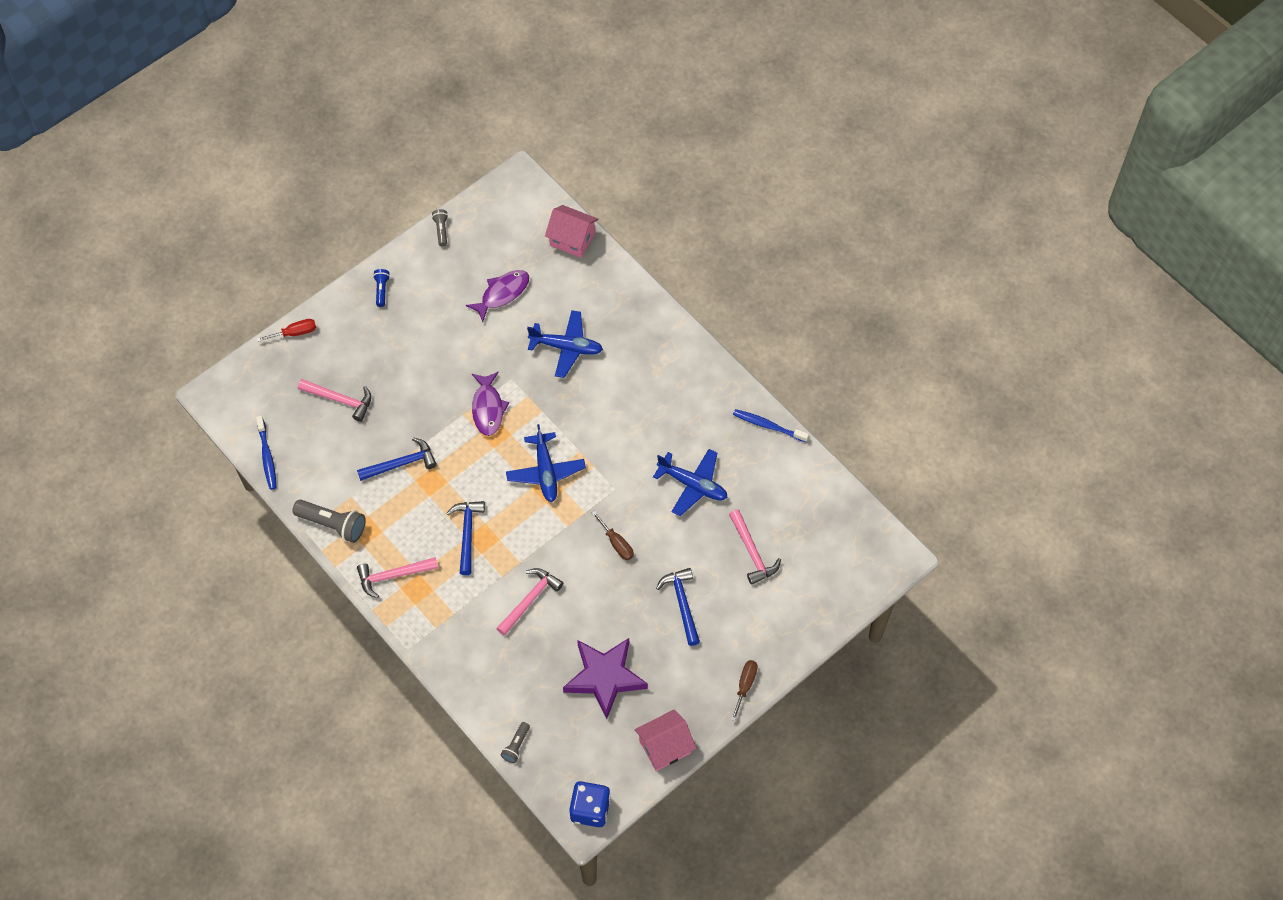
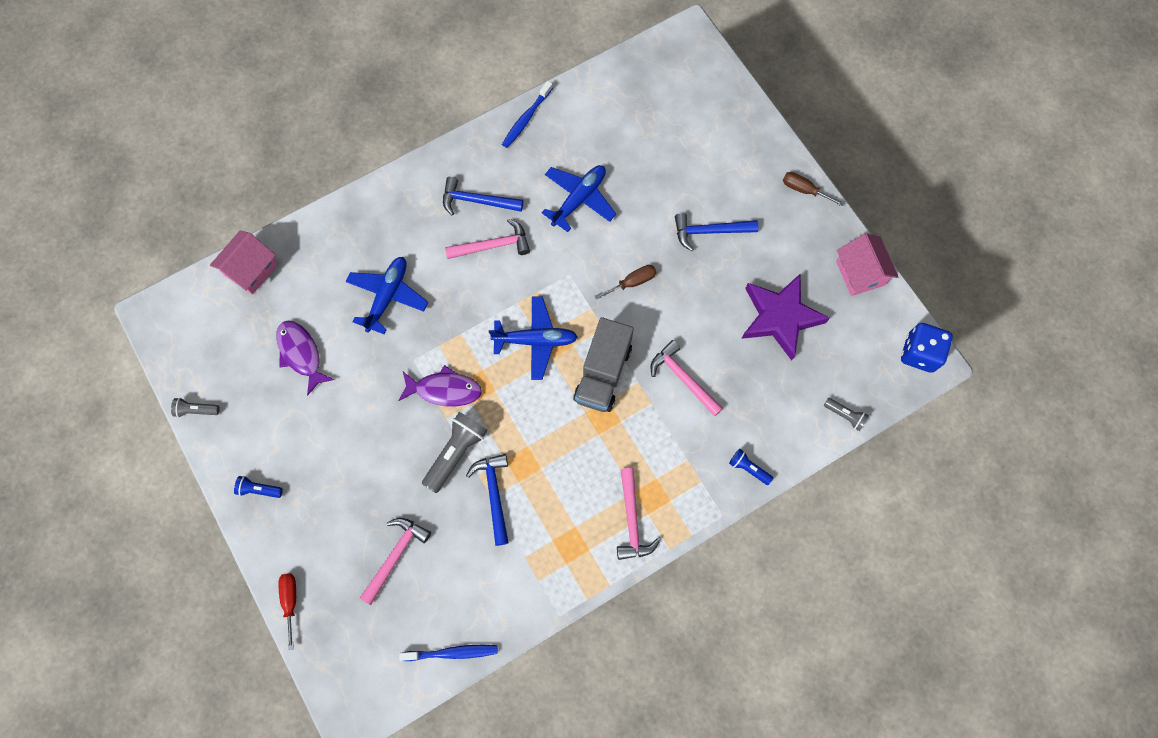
camera: 80 degrees left, 10 degrees up
(332, 524) = (556, 582): grey flashlight -> grey flashlight (456, 453)
(453, 666) = (748, 468): none -> blue flashlight
(467, 534) = (594, 433): blue hammer -> blue hammer (477, 201)
(523, 532) = (603, 373): none -> grey truck
(752, 552) = (663, 158): pink hammer -> pink hammer (493, 245)

